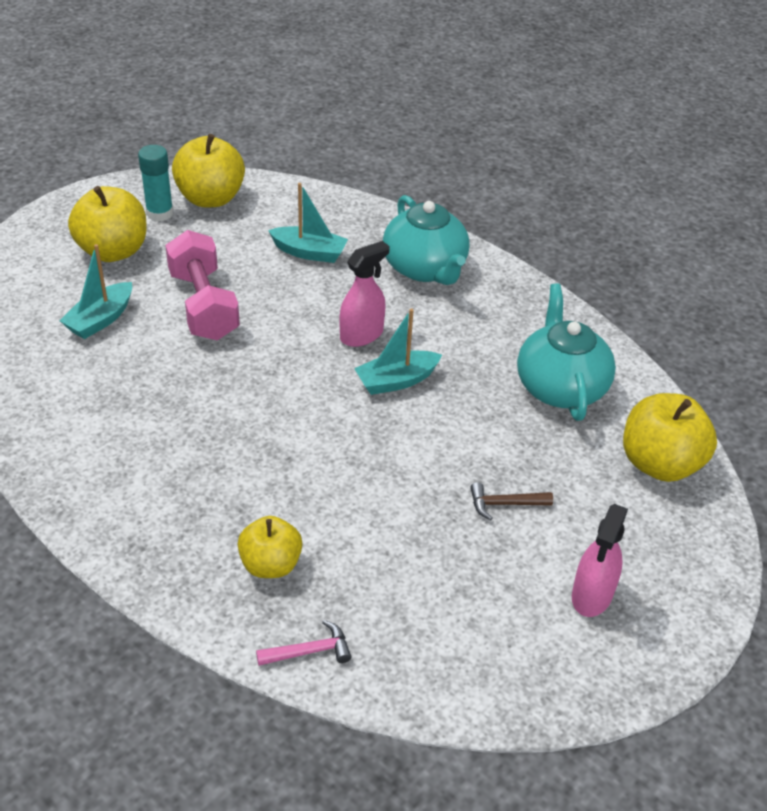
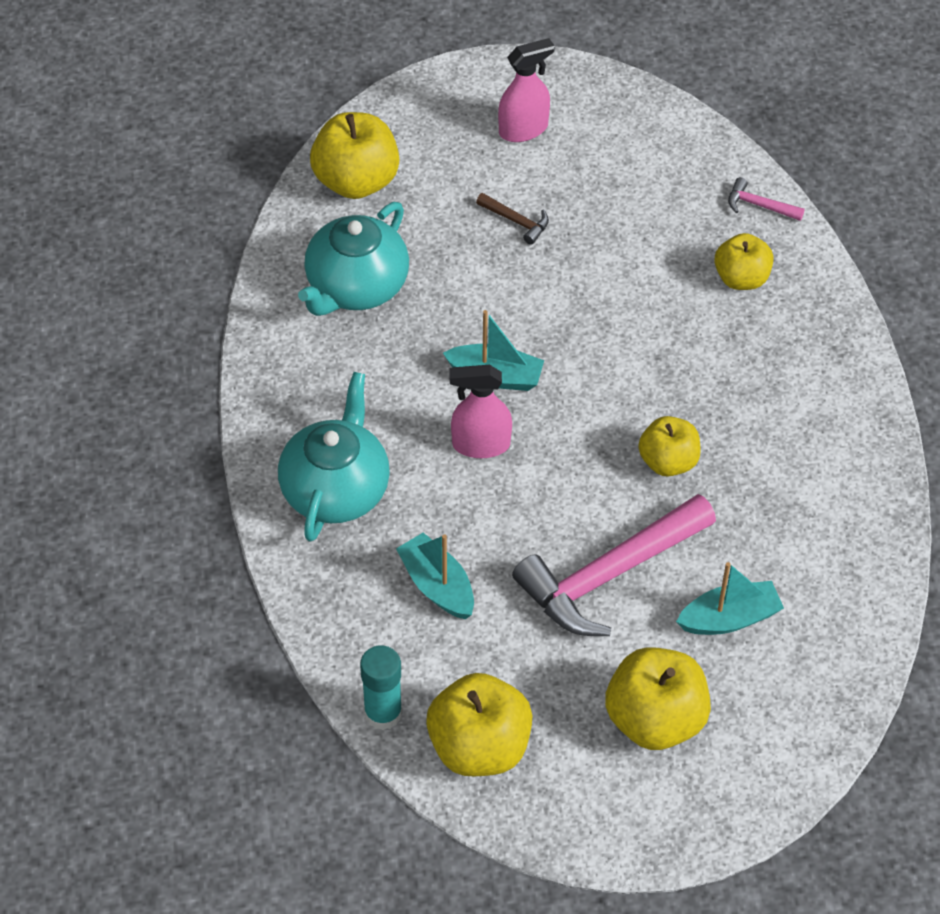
camera: 140 degrees left, 10 degrees up
(160, 213) = (559, 756): turquoise glue stick -> turquoise glue stick (383, 713)
(203, 305) = (609, 575): pink dumbbell -> pink hammer
(218, 389) = (668, 462): none -> yellow apple

